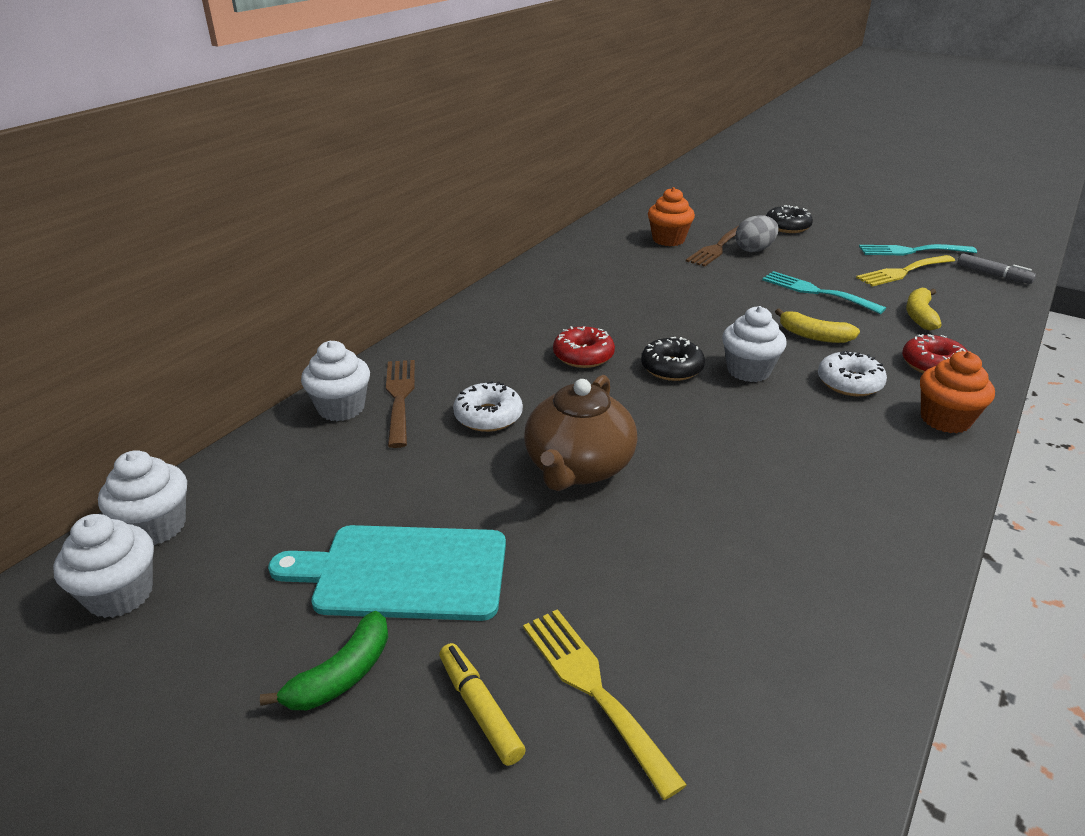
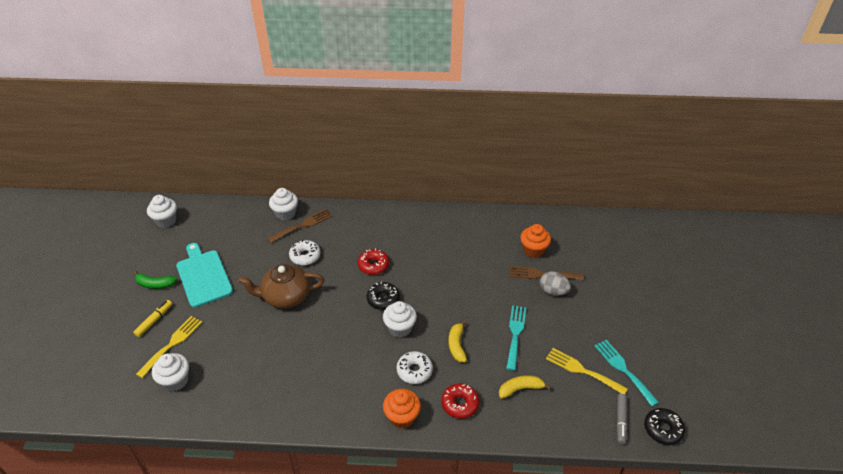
camera: 60 degrees right, 10 degrees up
(156, 527) = (197, 209): white cupcake -> white cupcake (175, 380)
(787, 227) = (606, 297): black donut -> black donut (662, 429)

